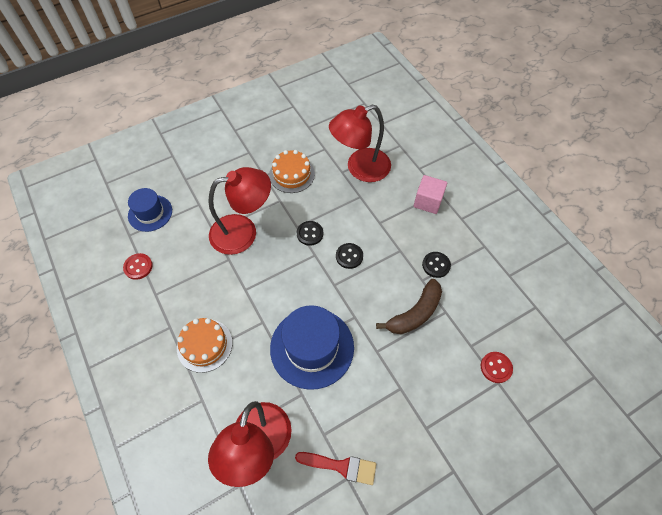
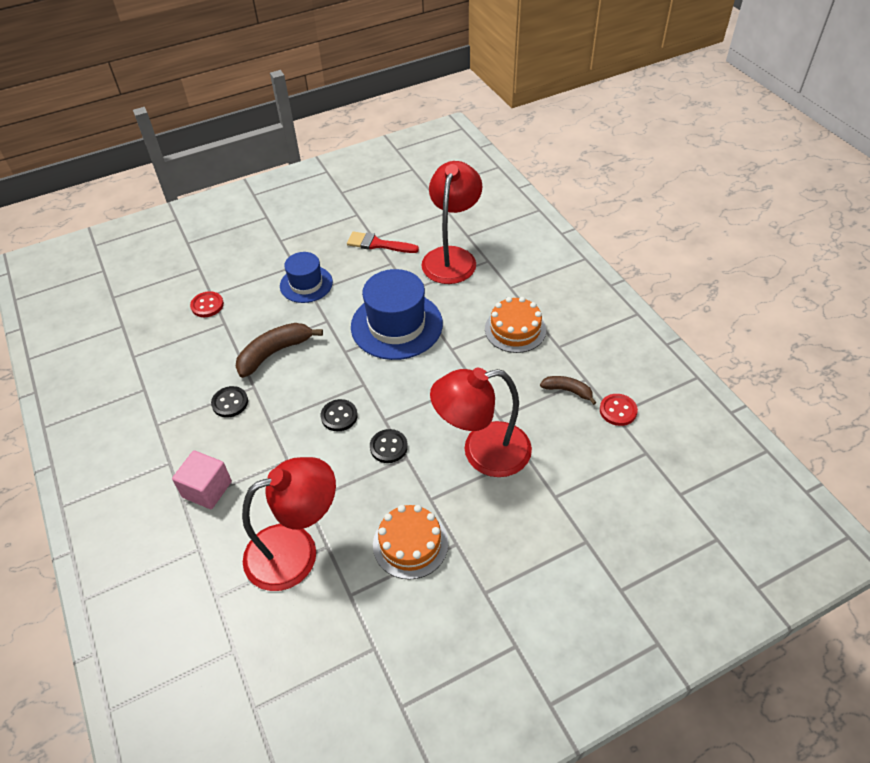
camera: 175 degrees left, 10 degrees down
(150, 213) = (626, 484): blue hat -> blue hat (306, 284)
(172, 283) = (568, 391): none -> brown banana

